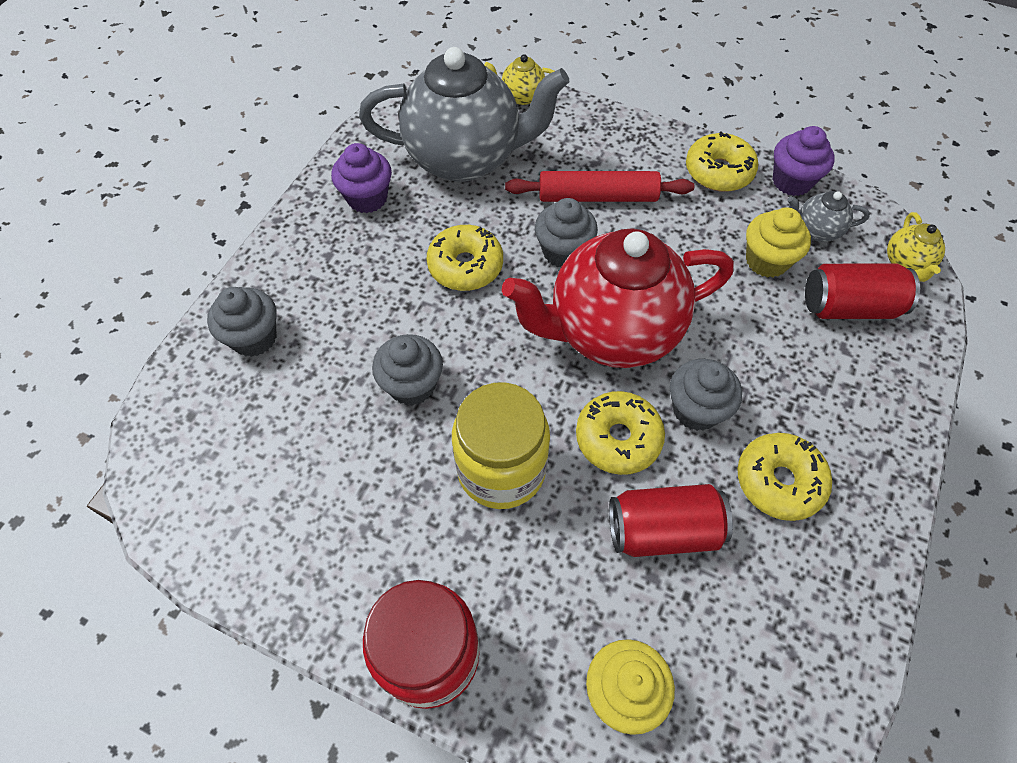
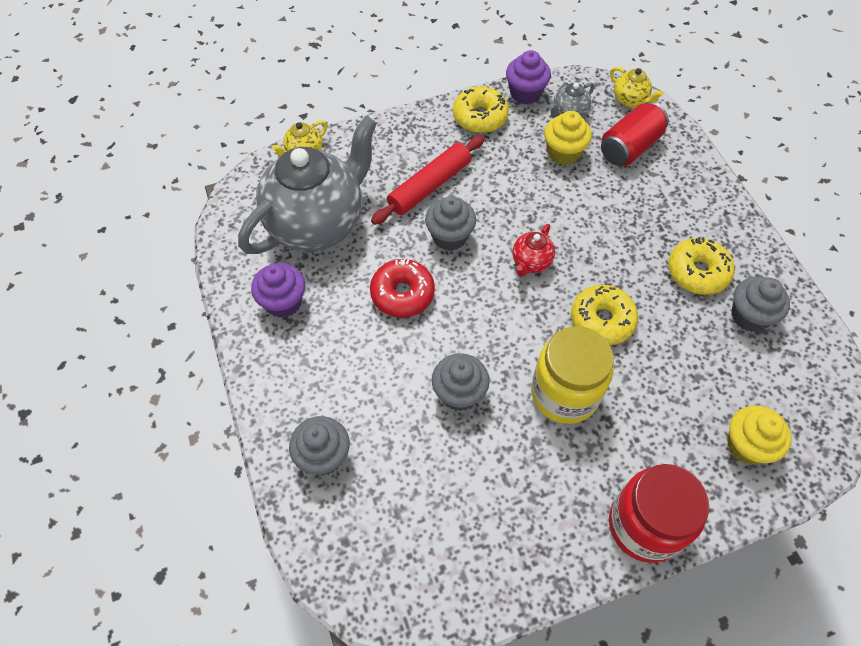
camera: 45 degrees left, 0 degrees up
(465, 266) = (402, 294): yellow donut -> red donut
(611, 331) = (531, 263): red teapot -> red teapot, size x0.41
(663, 530) = (676, 348): red can -> none
(696, 409) = (621, 269): grey cupcake -> grey cupcake (749, 316)

